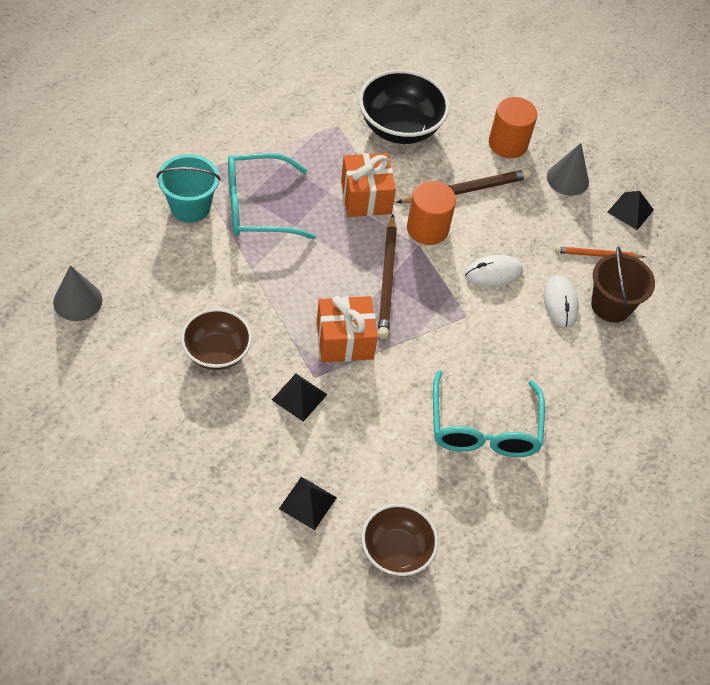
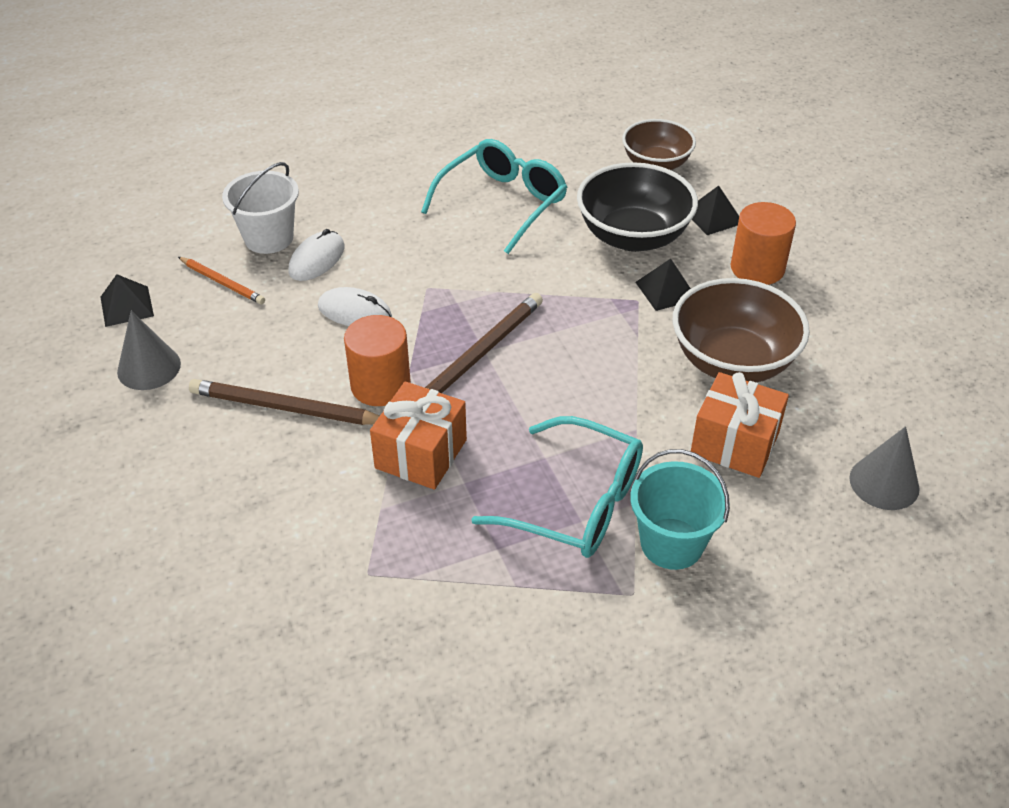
camera: 140 degrees left, 10 degrees down
(217, 352) = (732, 361): brown bowl -> brown bowl, size x1.51
(344, 340) = (579, 317): orange gift -> orange gift (734, 443)
(400, 128) = (282, 529): black bowl -> black bowl (633, 236)
(508, 144) = (164, 441): orange cylinder -> orange cylinder (757, 268)
(611, 305) = (269, 238): brown bucket -> white bucket

